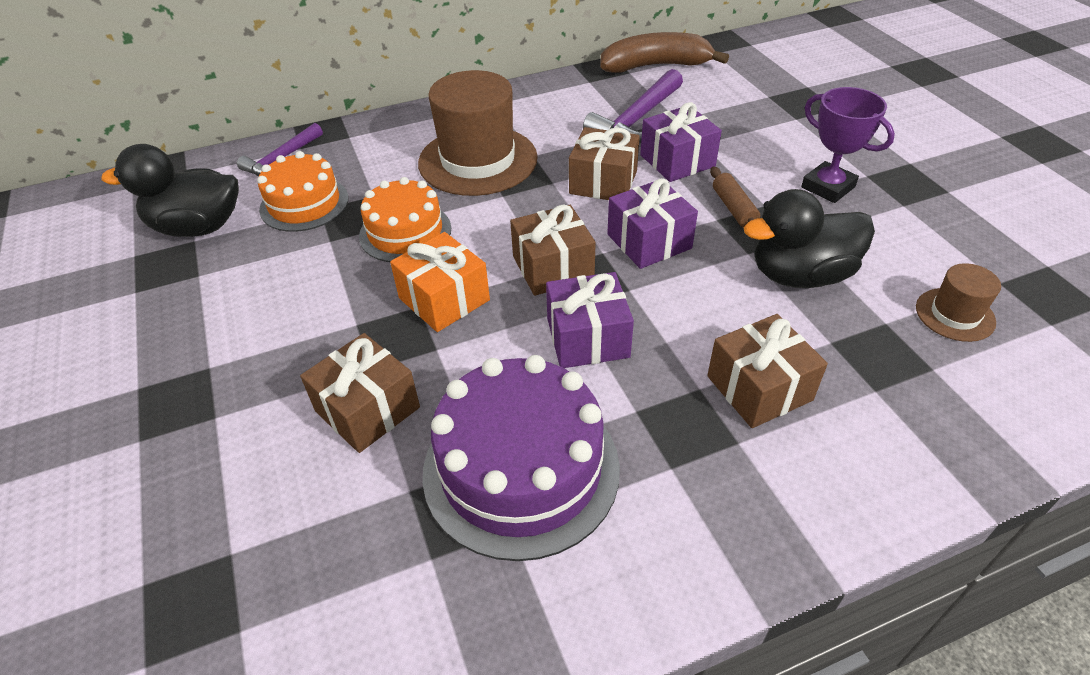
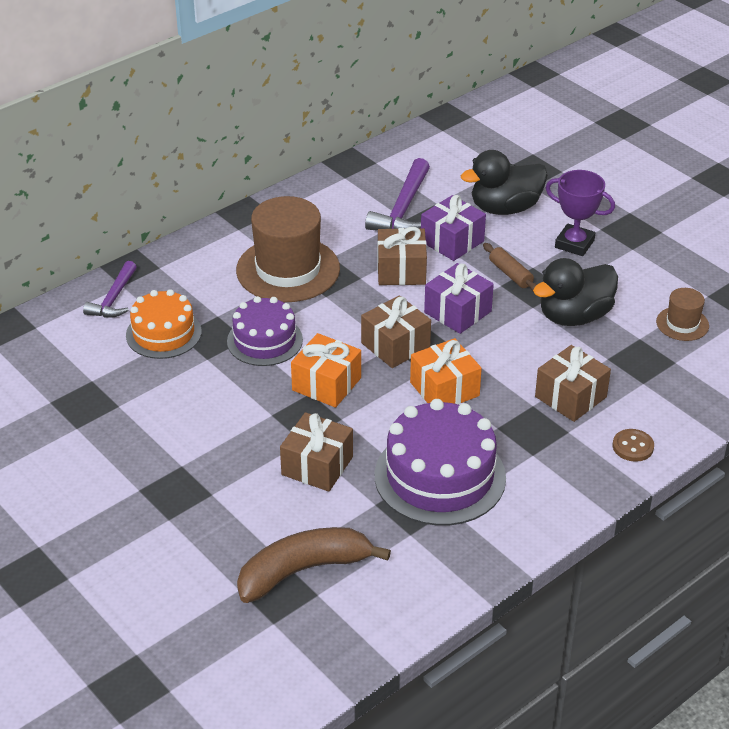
camera: 20 degrees left, 5 degrees down
(198, 227) = (86, 369): black duck -> black duck (505, 208)
(405, 232) = (264, 340): orange cake -> purple cake
(587, 338) = (444, 389): purple gift -> orange gift
(655, 66) = (396, 152): brown banana -> brown banana (303, 570)
(833, 493) = (633, 446): none -> brown button

